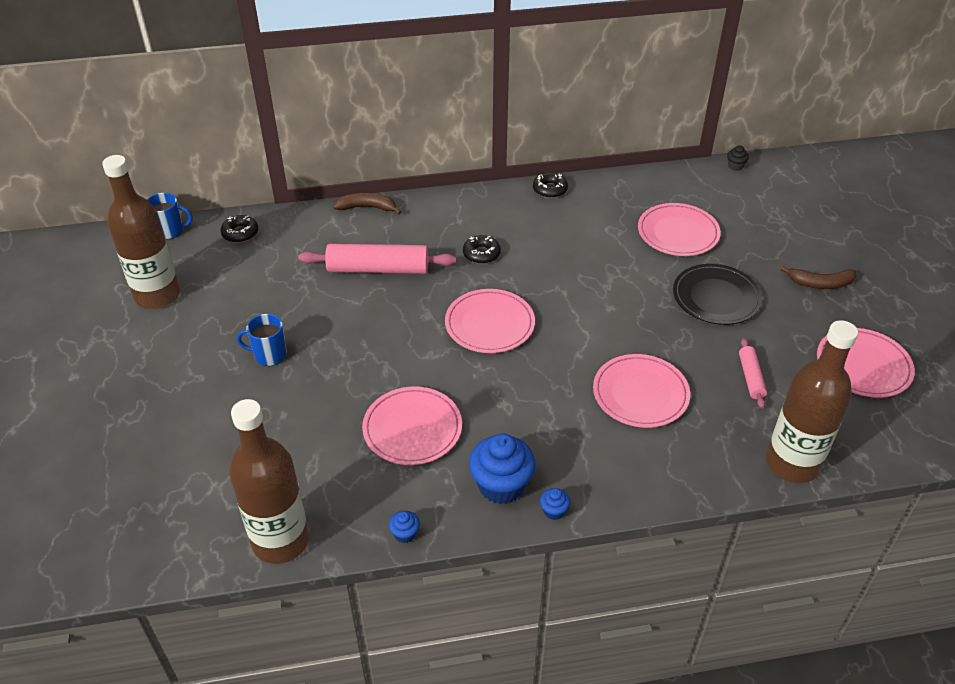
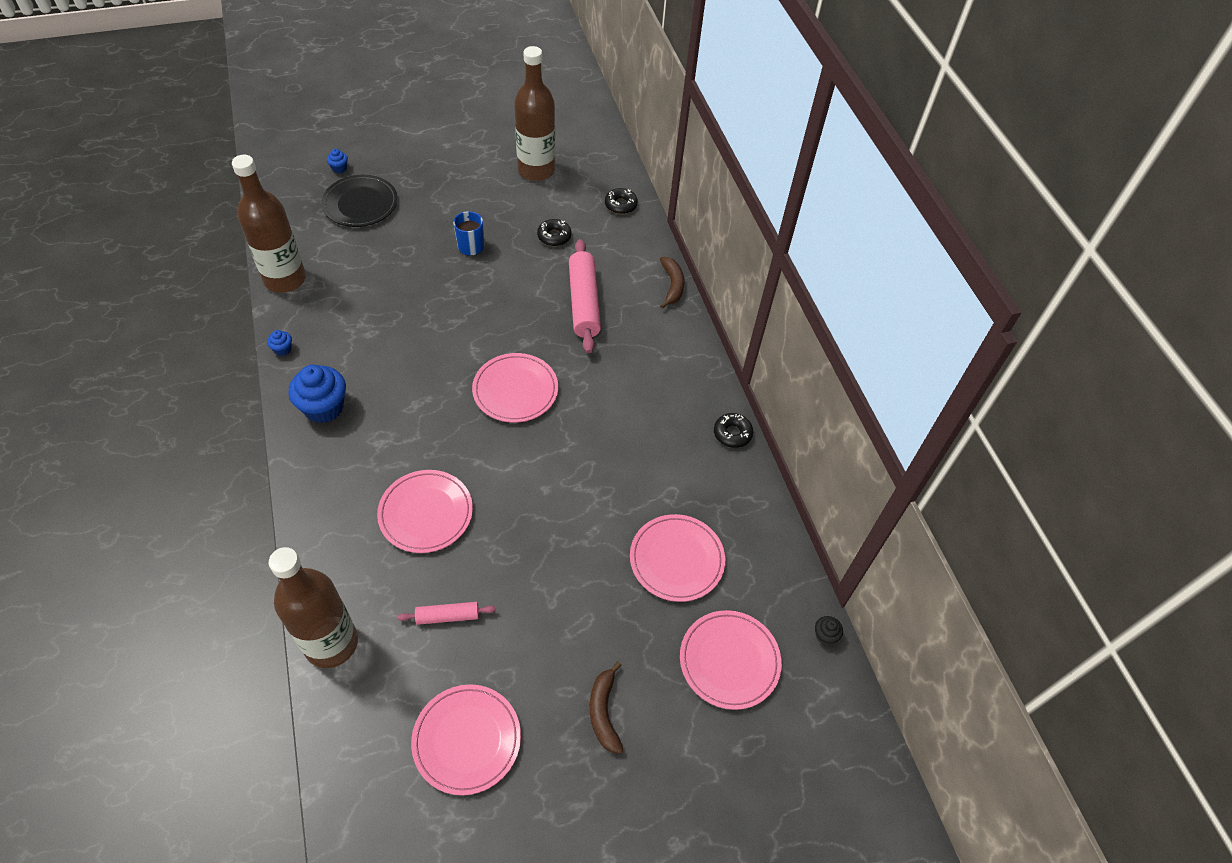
camera: 80 degrees right, 10 degrees up
(170, 231) = (617, 163): blue mug -> none
(412, 428) = (388, 344): pink plate -> pink plate (729, 661)
(481, 254) = (615, 378): black donut -> black donut (554, 236)
(554, 511) = (294, 445): blue cupcake -> blue cupcake (339, 168)
(716, 297) = (569, 592): black plate -> black plate (360, 204)

